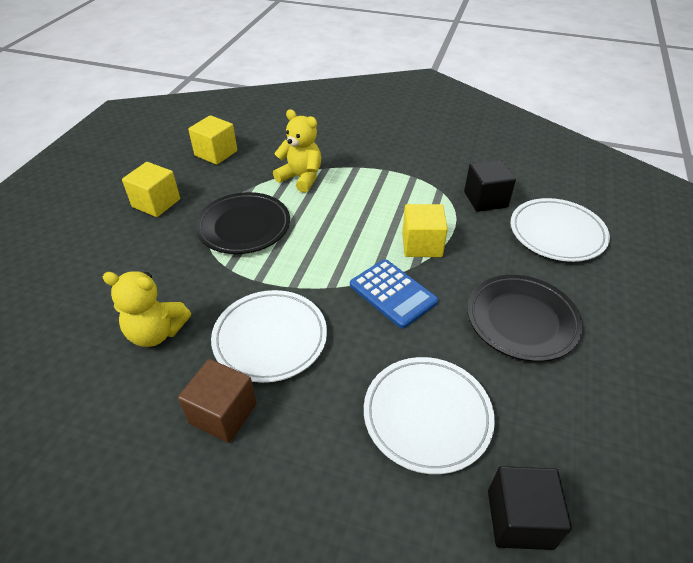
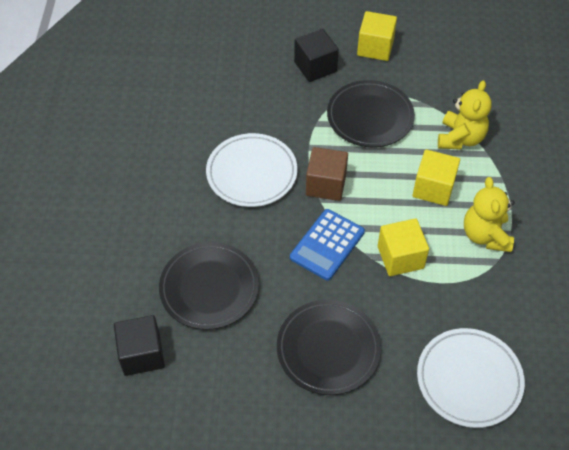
camera: 75 degrees right, 10 degrees up
(156, 332) = (236, 104): yellow teddy bear -> yellow teddy bear (485, 235)
(216, 153) = (468, 61): yellow cube -> yellow cube (433, 188)
(223, 413) = (180, 166): brown cube -> brown cube (326, 184)
(427, 416) = (209, 288): white plate -> black plate
(485, 199) = (499, 306): black cube -> black cube (315, 67)

